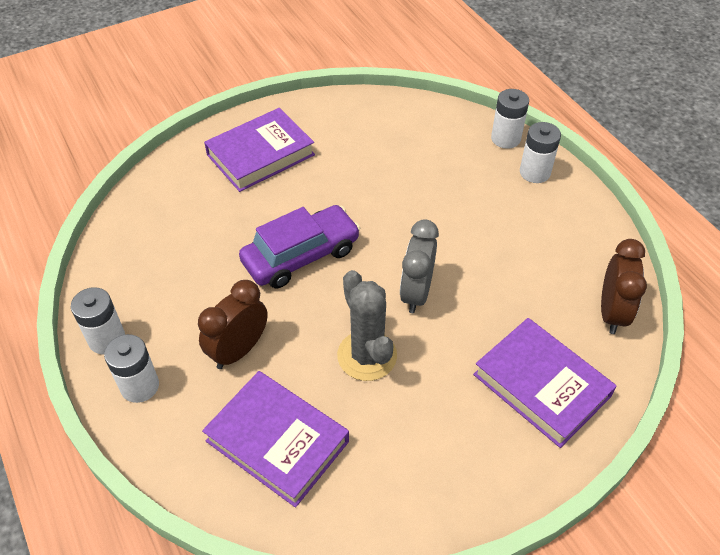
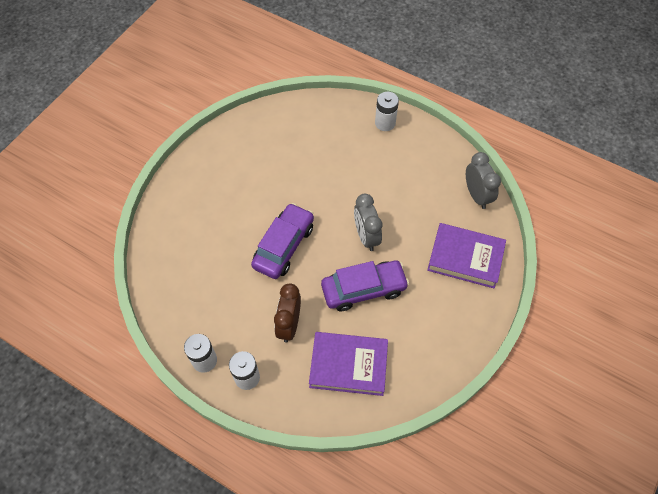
camera: 30 degrees left, 10 degrees up
(260, 155) = (209, 188): purple book -> none
(367, 356) = (364, 289): grey cactus -> purple car
(505, 138) = (354, 106): white battery -> none
(611, 313) = (476, 195): brown clock -> grey clock

